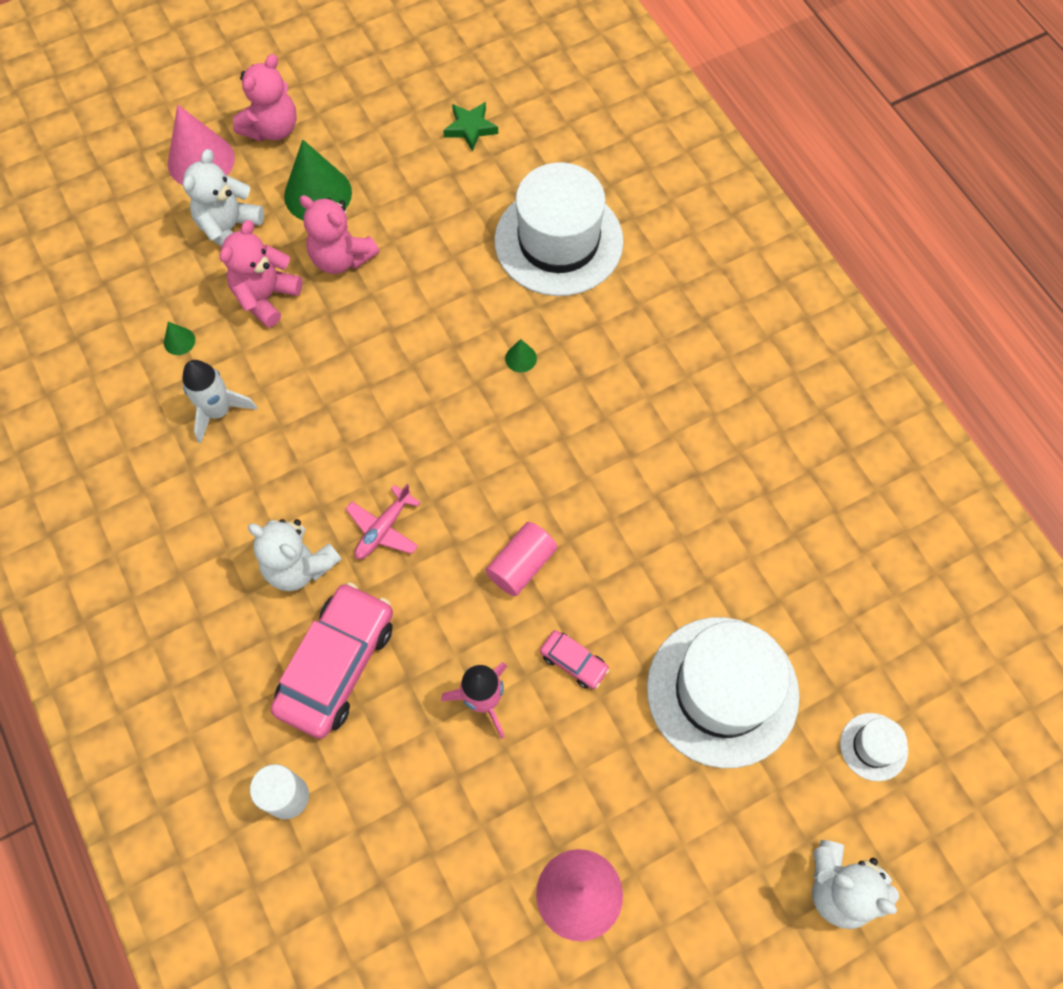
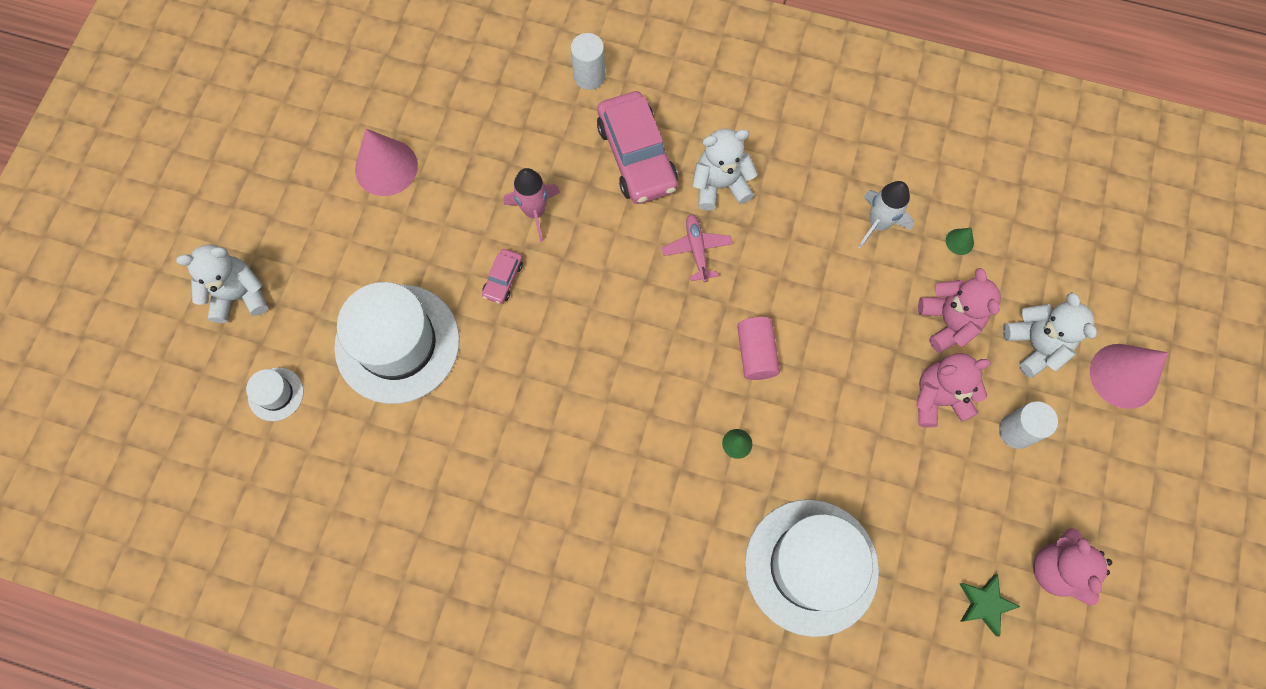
camera: 135 degrees right, 5 degrees up
(272, 128) = (1115, 451): pink teddy bear -> pink teddy bear (1056, 570)
(318, 194) = (1016, 431): green cone -> white cylinder
(521, 565) = (591, 306): pink cylinder -> pink cylinder (756, 353)
(574, 662) = (503, 279): pink car -> pink car turned 60 degrees counterclockwise

